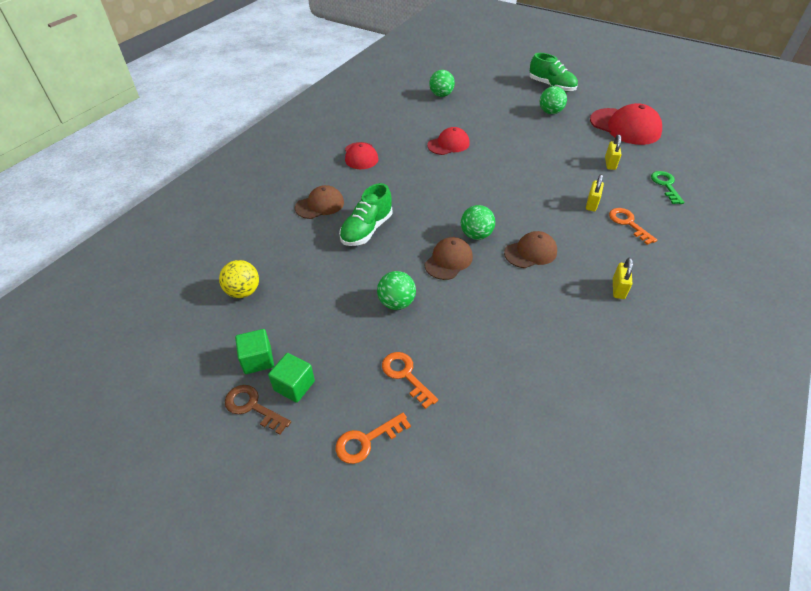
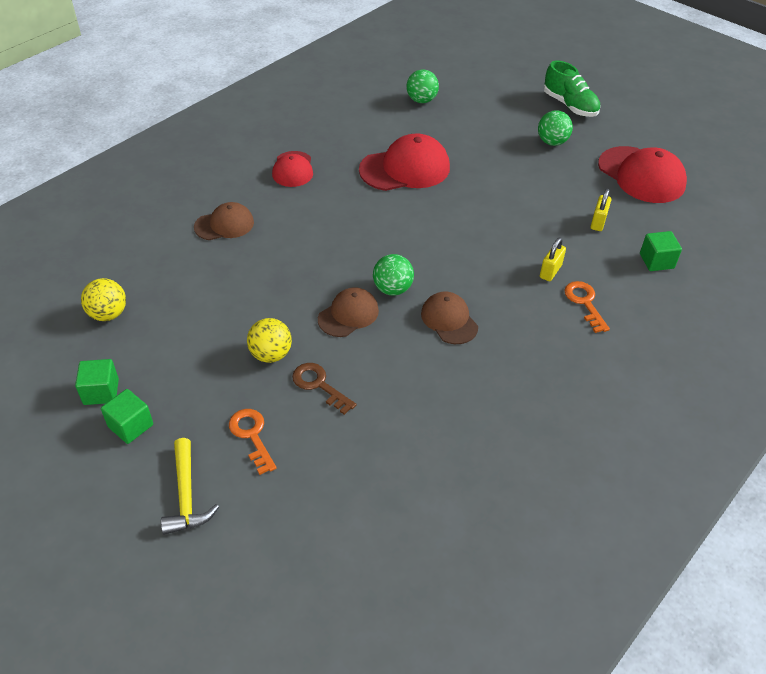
camera: 10 degrees right, 0 degrees up
(252, 407) = (81, 440): brown key -> brown key (319, 385)
(366, 230) = (268, 263): green shoe -> none
(366, 440) = (186, 496): orange key -> yellow hammer
(396, 303) = (271, 354): green ball -> yellow ball
(448, 144) = (405, 169): red cap -> red cap, size x1.67
(530, 252) = (449, 320): brown cap -> brown cap turned 105 degrees counterclockwise
(618, 289) = (534, 380): yellow padlock -> none
(665, 185) = (656, 261): green key -> green cube

